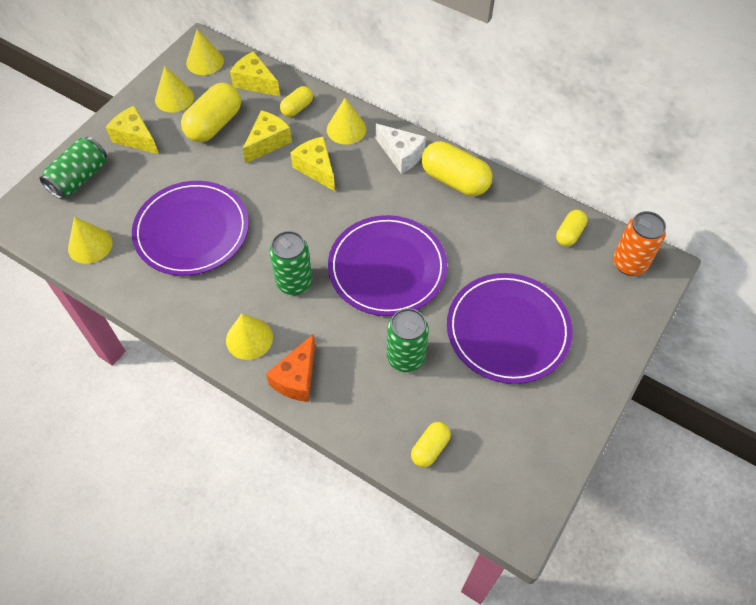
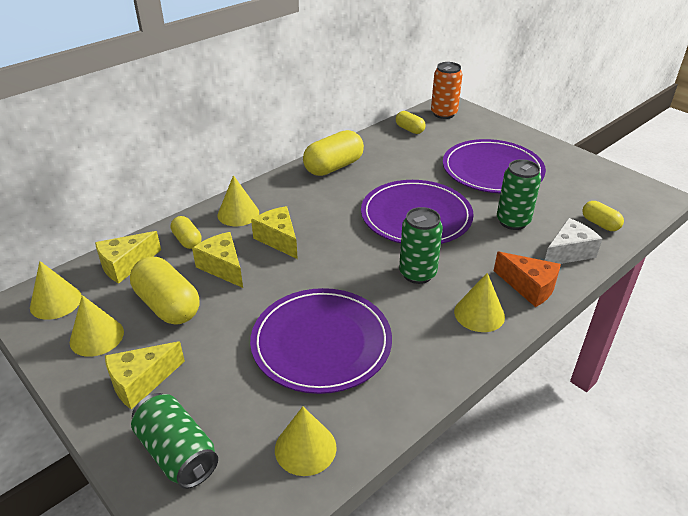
camera: 75 degrees left, 20 degrees down
(316, 168) = (278, 239): yellow cheese -> yellow cheese turned 75 degrees clockwise
(401, 155) = (290, 188): white cheese -> white cheese (568, 253)

